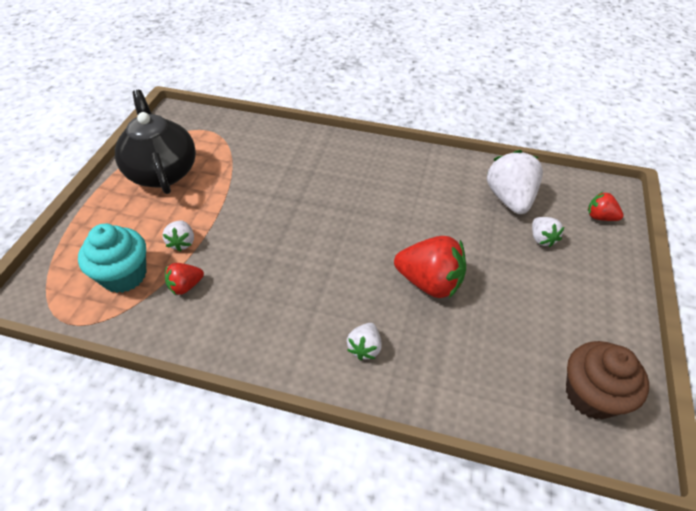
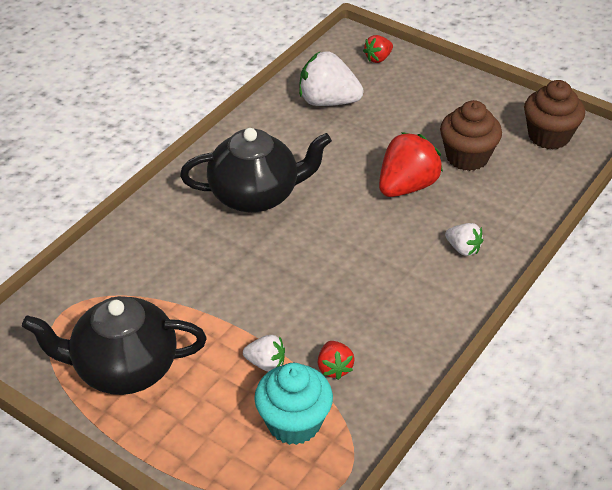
camera: 70 degrees left, 5 degrees down
(363, 187) = (256, 195): none -> black teapot
(503, 322) = (467, 157): none -> brown cupcake
(542, 239) = (387, 101): white strawberry -> none

